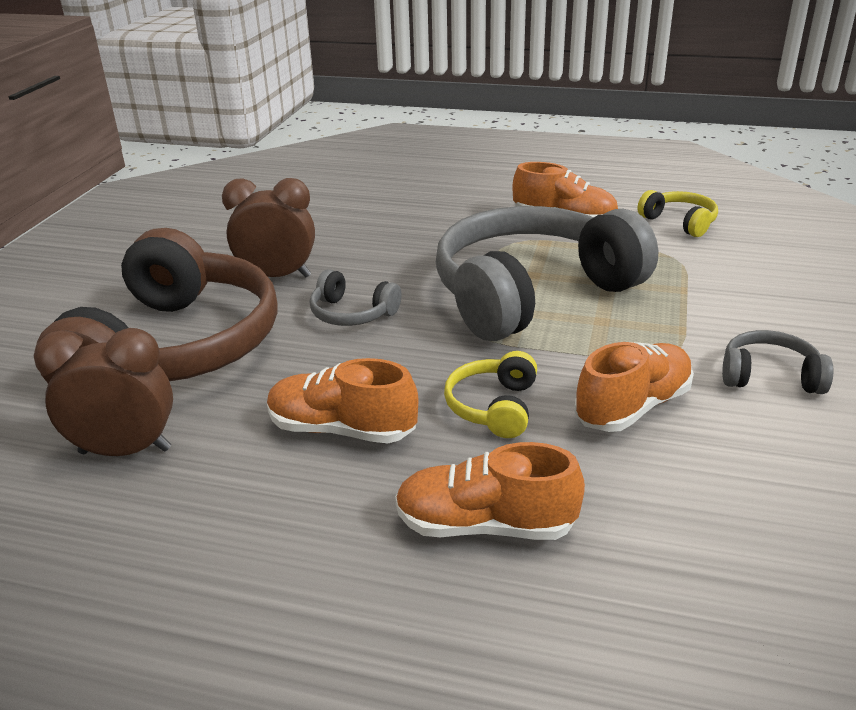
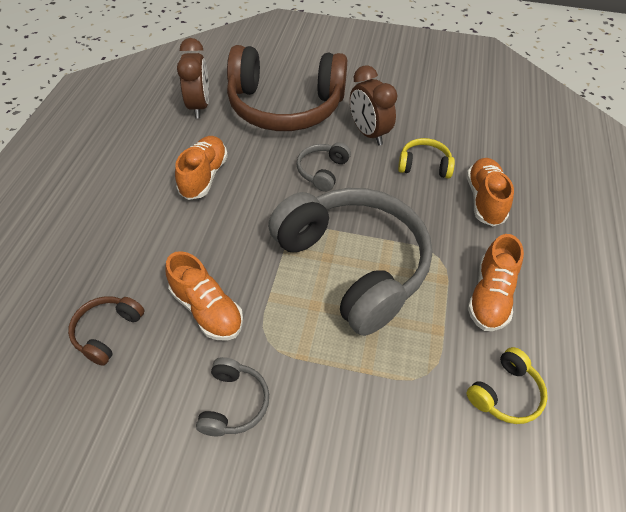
camera: 85 degrees right, 20 degrees up
(277, 276) = (368, 133): brown clock -> brown clock turned 150 degrees clockwise
(485, 525) = (119, 233): orange shoe -> orange shoe (484, 200)
(494, 407) = (216, 239): yellow headphones -> yellow headphones (424, 165)
(707, 509) = (107, 332): none -> brown headphones

